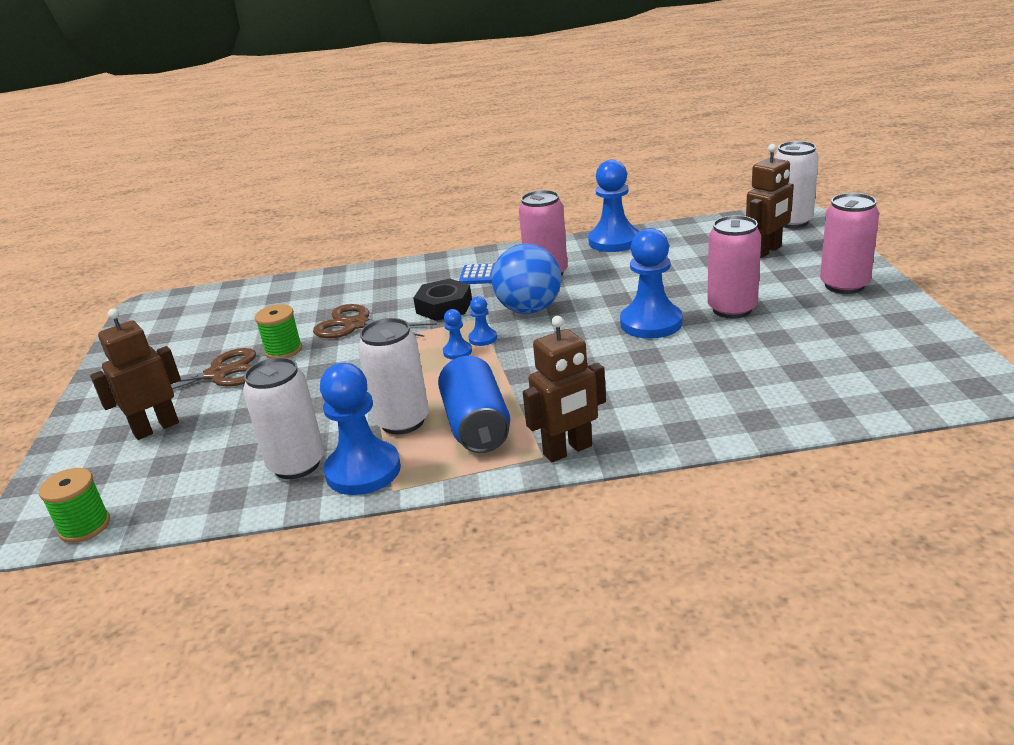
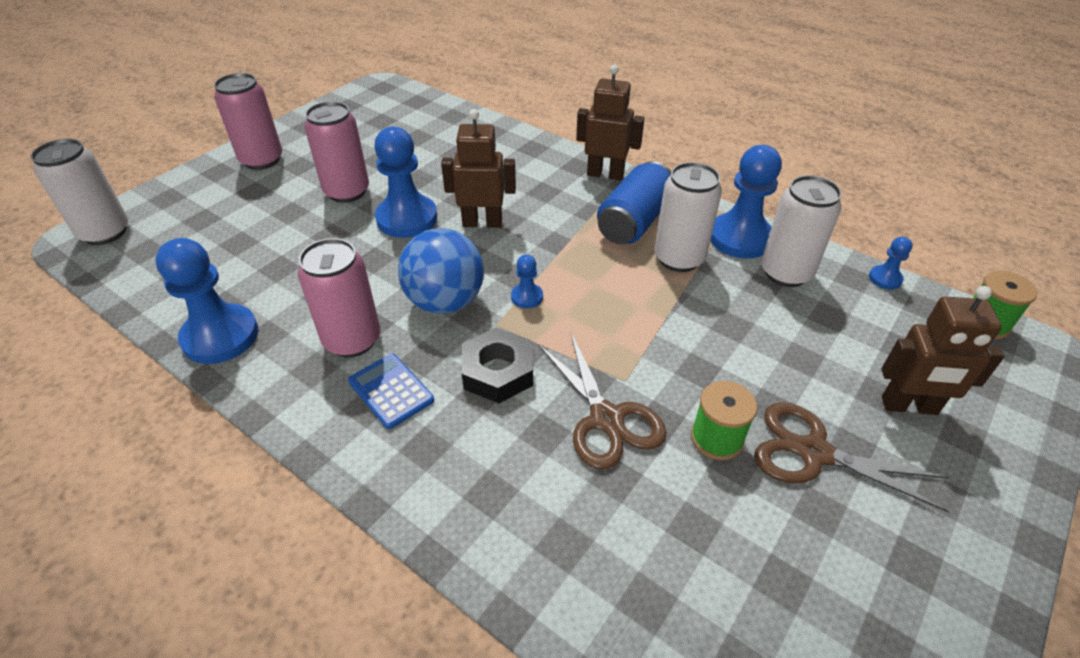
camera: 140 degrees left, 15 degrees up
(457, 352) = (564, 297): blue pawn -> blue pawn (885, 278)
(767, 251) = (201, 219): brown robot -> brown robot (482, 223)

